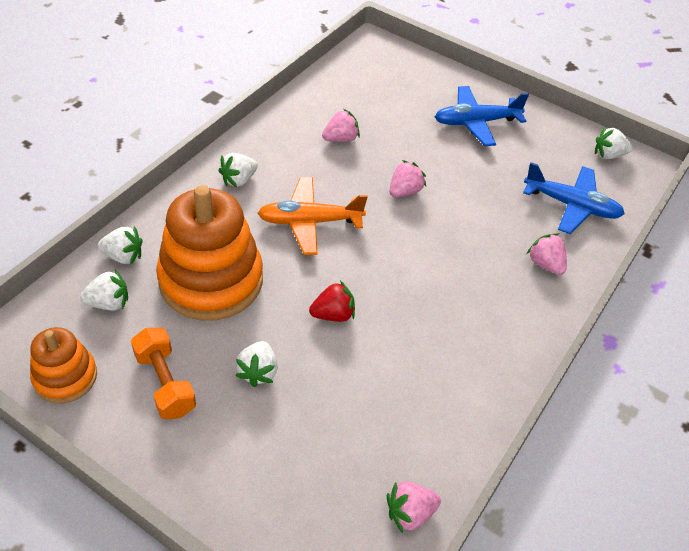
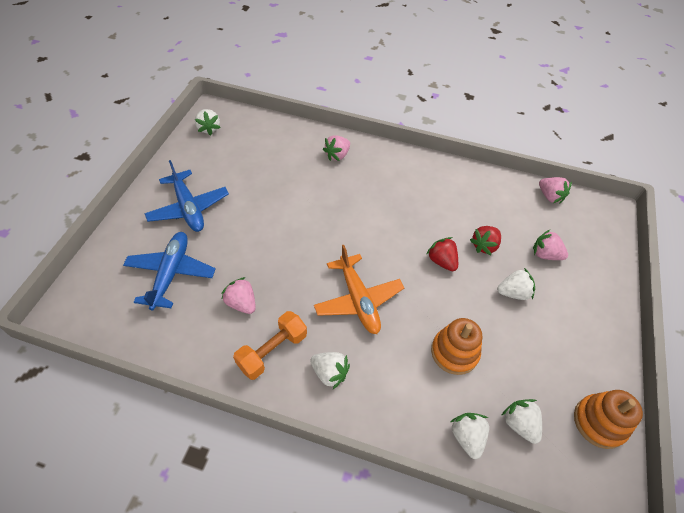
camera: 105 degrees left, 5 degrees up
(165, 383) = (558, 348): orange dumbbell -> orange dumbbell (272, 351)
(211, 280) = (454, 352): orange stacking toy -> orange stacking toy, size x0.54
(341, 372) = (484, 246): none -> red strawberry
(404, 191) = (295, 242): pink strawberry -> pink strawberry (545, 254)
(571, 205) = (273, 145): blue plane -> blue plane (171, 273)

